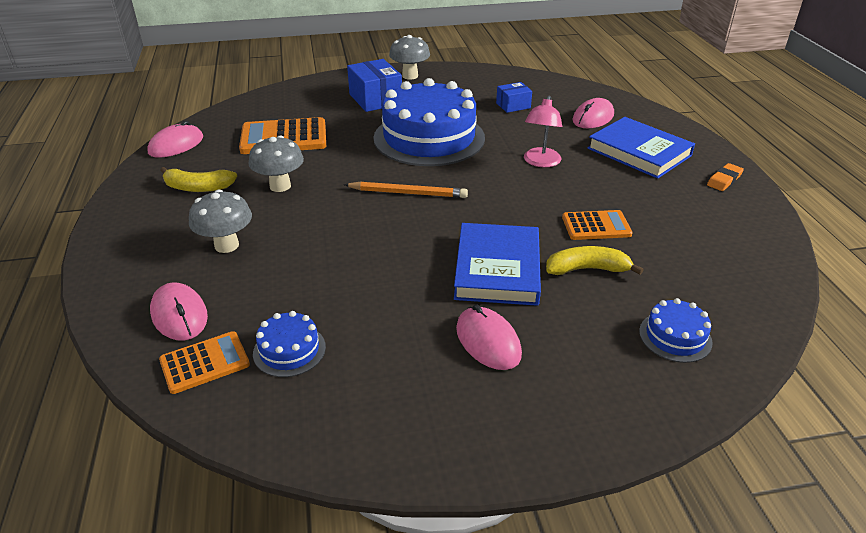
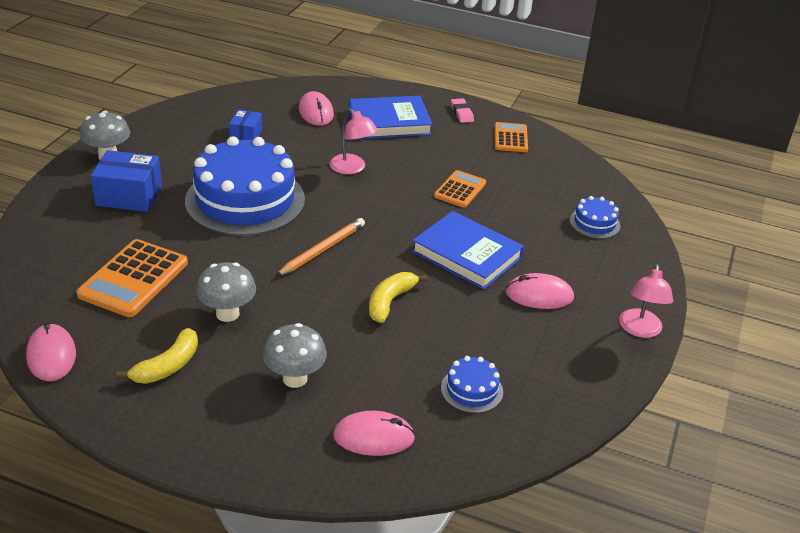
camera: 60 degrees left, 0 degrees up
(205, 363) = (449, 439): orange calculator -> orange calculator (510, 138)
(515, 451) = (640, 330): none -> pink lamp
(587, 269) = (503, 219): yellow banana -> yellow banana (390, 302)
(724, 180) = (461, 113): orange eraser -> pink eraser

